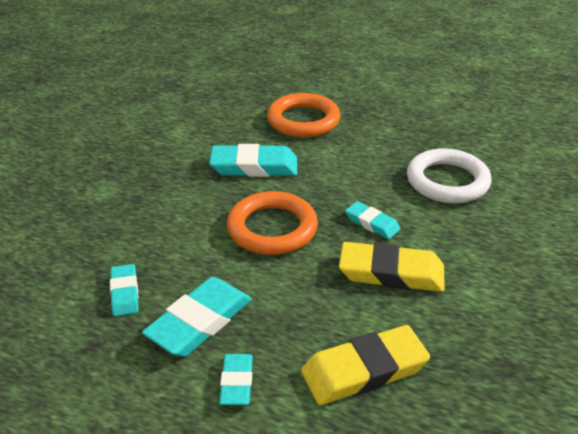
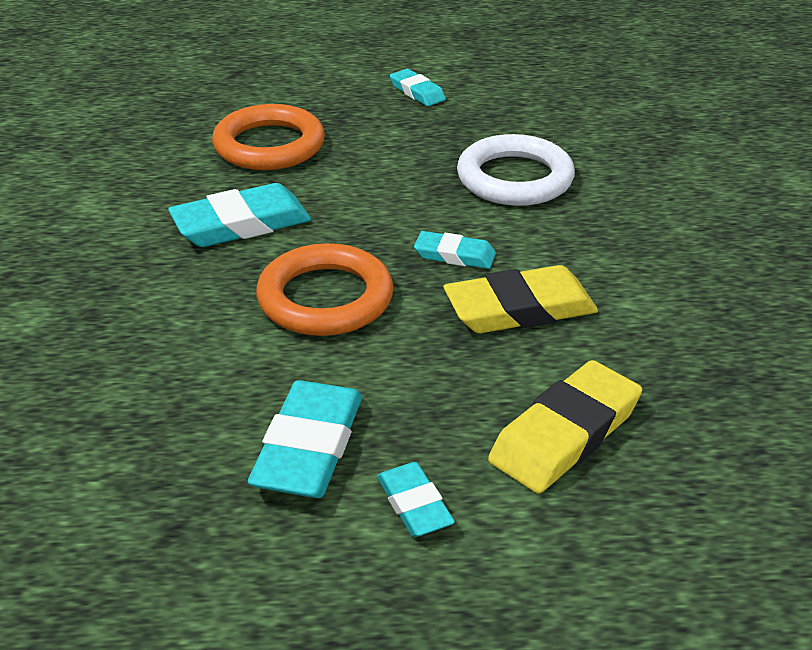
camera: 25 degrees left, 0 degrees up
(124, 293) = (170, 445): turquoise eraser -> turquoise eraser (417, 92)

